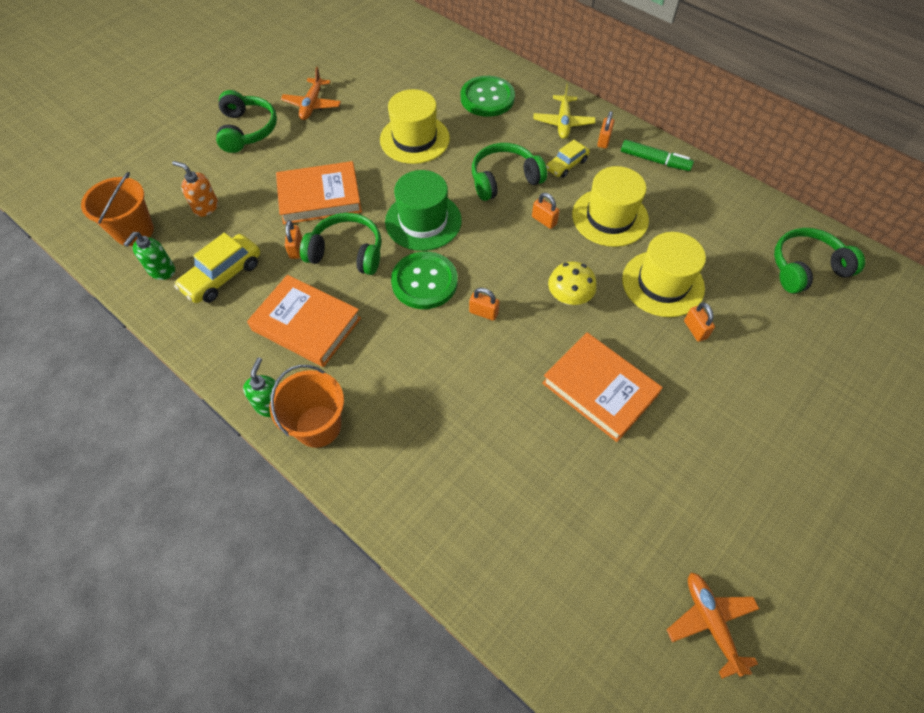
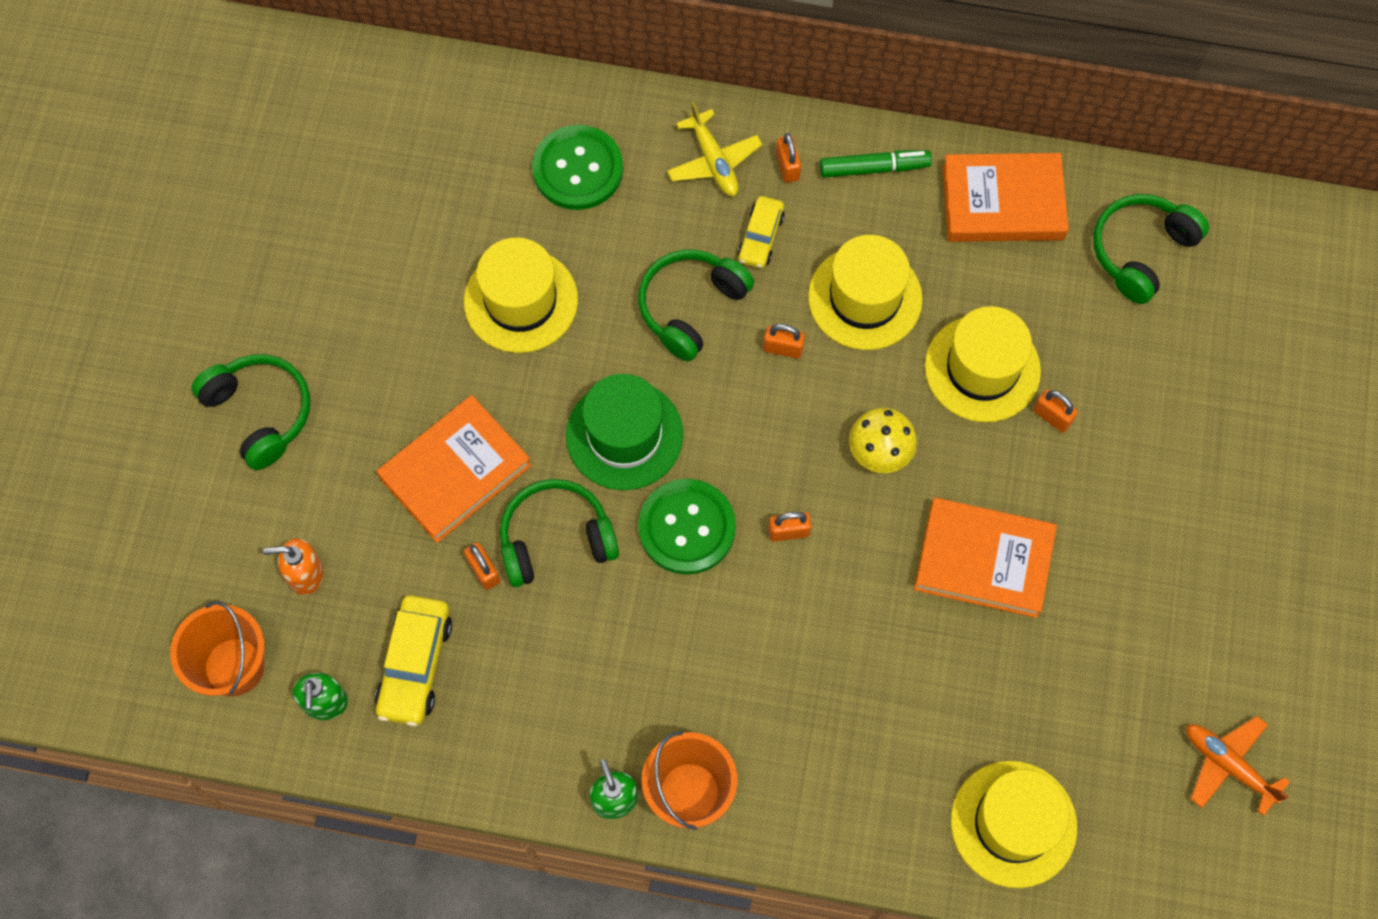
camera: 30 degrees left, 10 degrees up
(306, 324) = (578, 671): orange book -> orange book (1003, 202)
(312, 105) = (324, 315): orange plane -> none
(519, 570) = (1013, 824): none -> yellow hat

